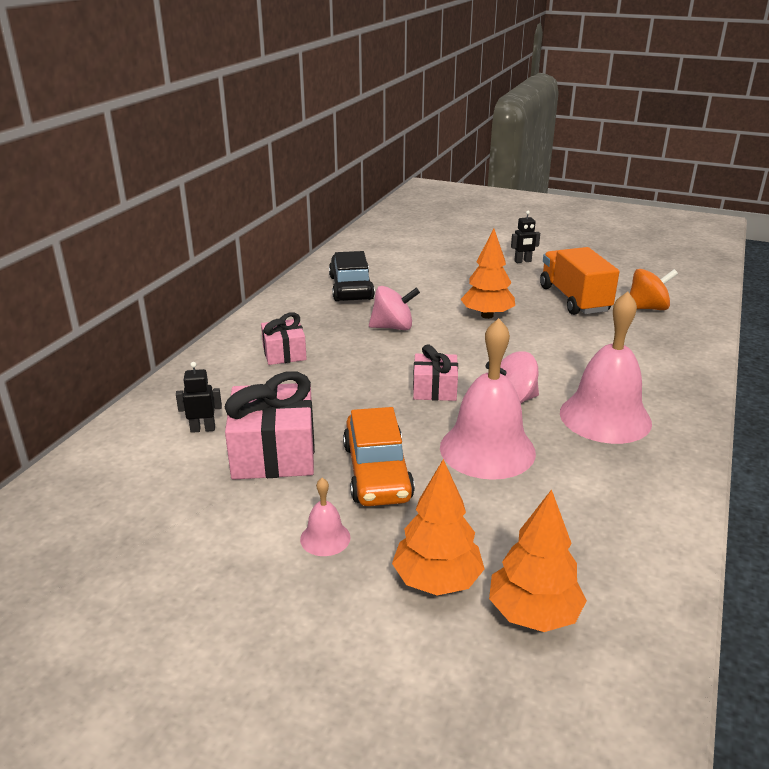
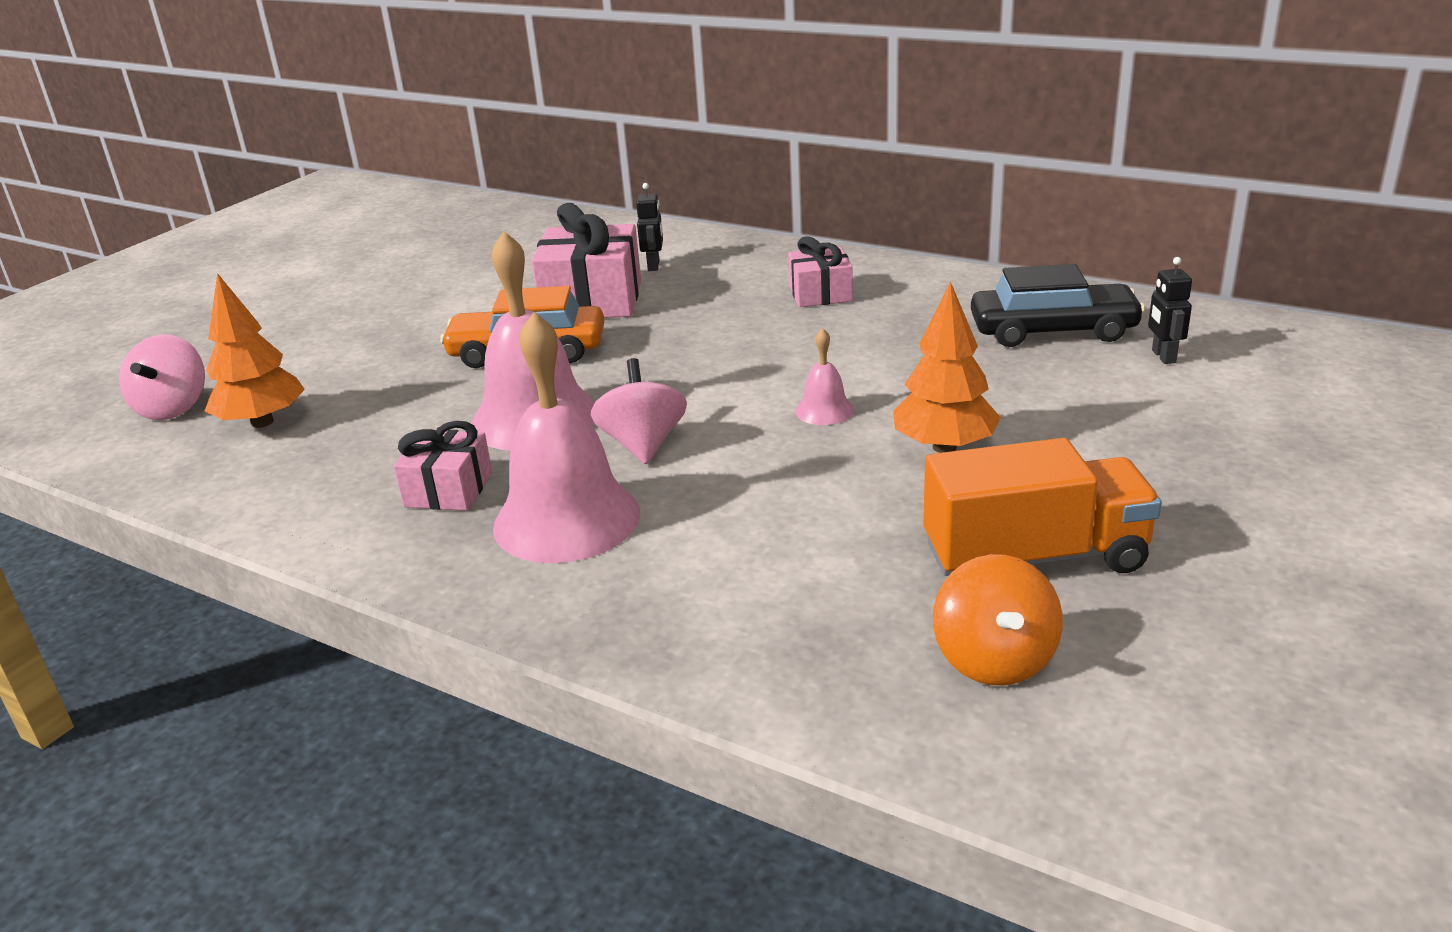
camera: 100 degrees right, 0 degrees up
(325, 538) = (439, 329): pink bell -> pink bell (824, 410)
(393, 327) = (897, 363): pink spinning top -> pink spinning top (173, 408)
(434, 389) = (695, 390): pink gift -> pink gift (449, 490)
(437, 580) = (342, 378): orange tree -> none
(523, 261) = (1257, 515): black robot -> black robot (1163, 356)

